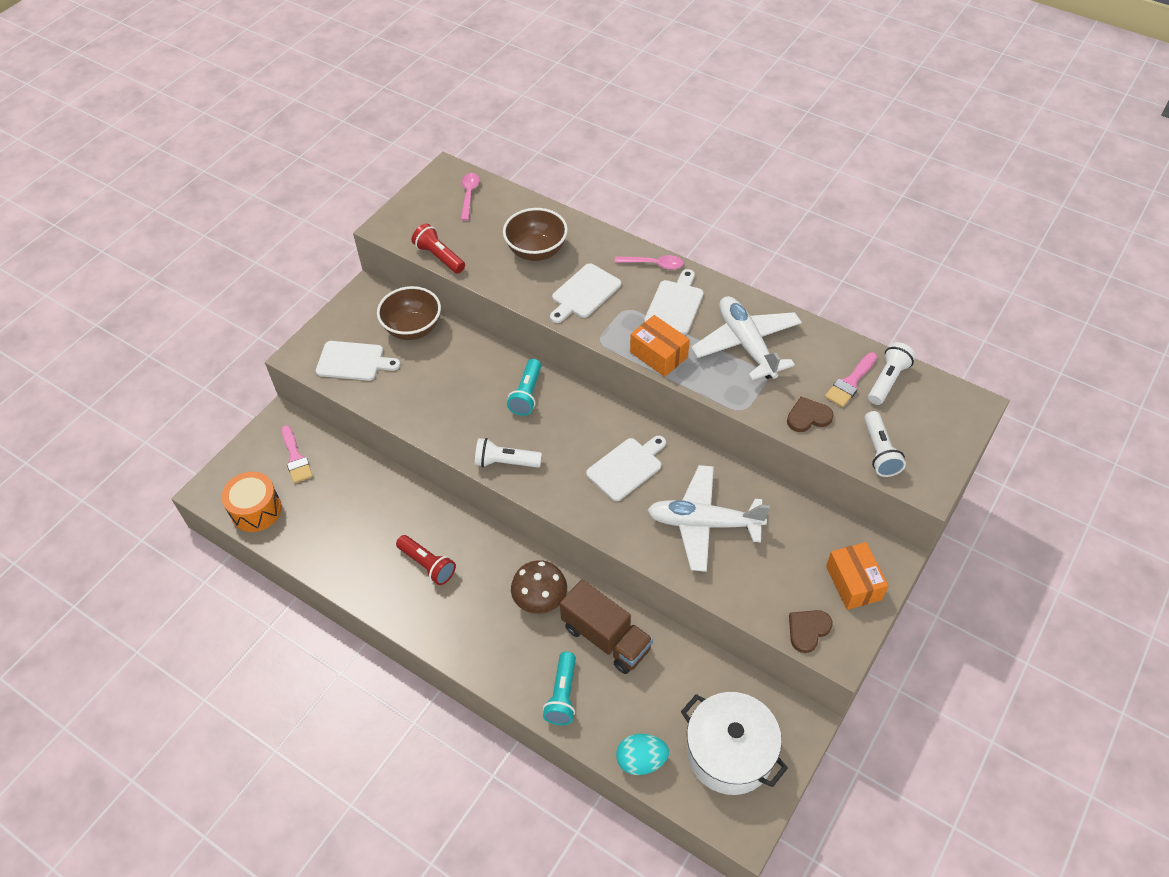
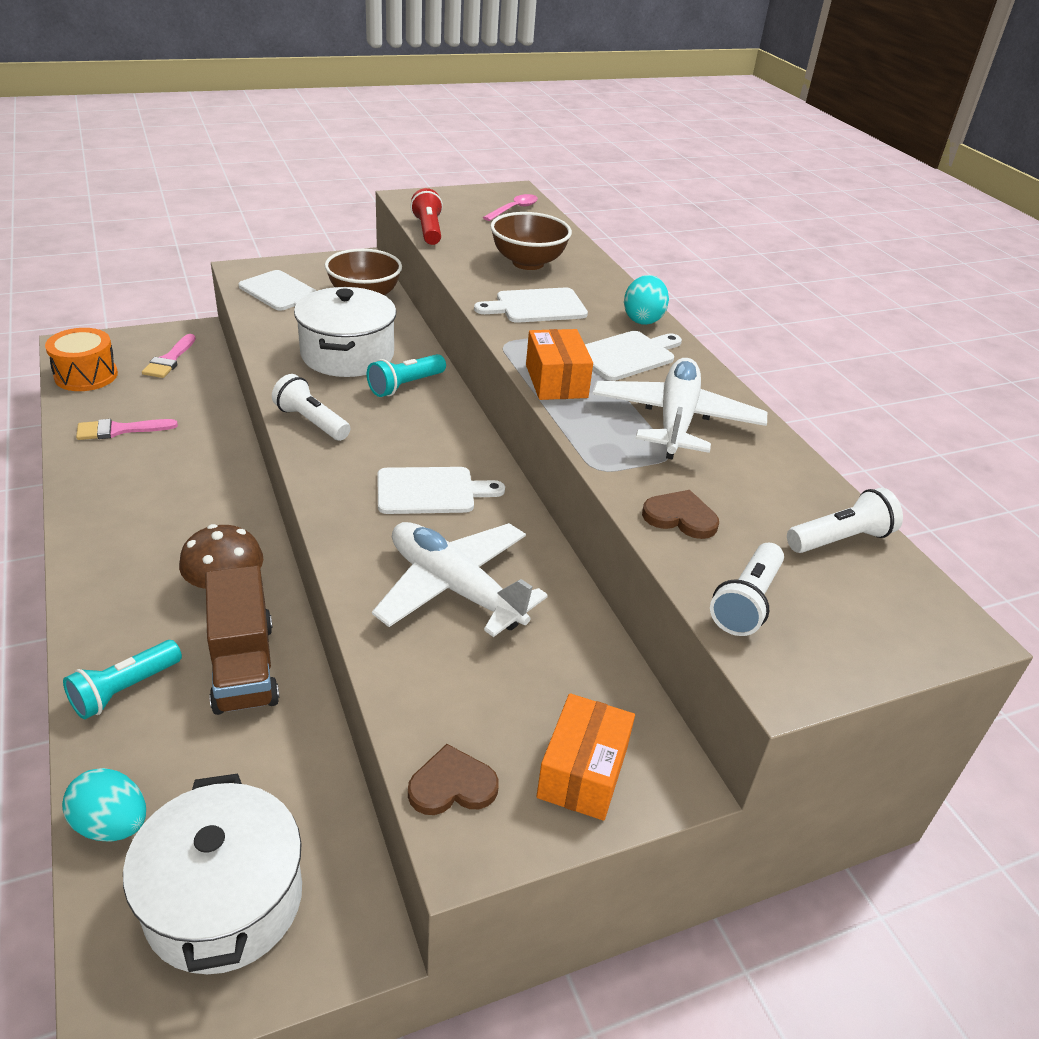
camera: 30 degrees right, 15 degrees down
(427, 565) = (162, 493): red flashlight -> none
(463, 391) = (347, 355): none -> white pot
(654, 264) = (643, 319): pink spoon -> turquoise egg
(850, 382) = (781, 515): pink brush -> pink brush (120, 430)

